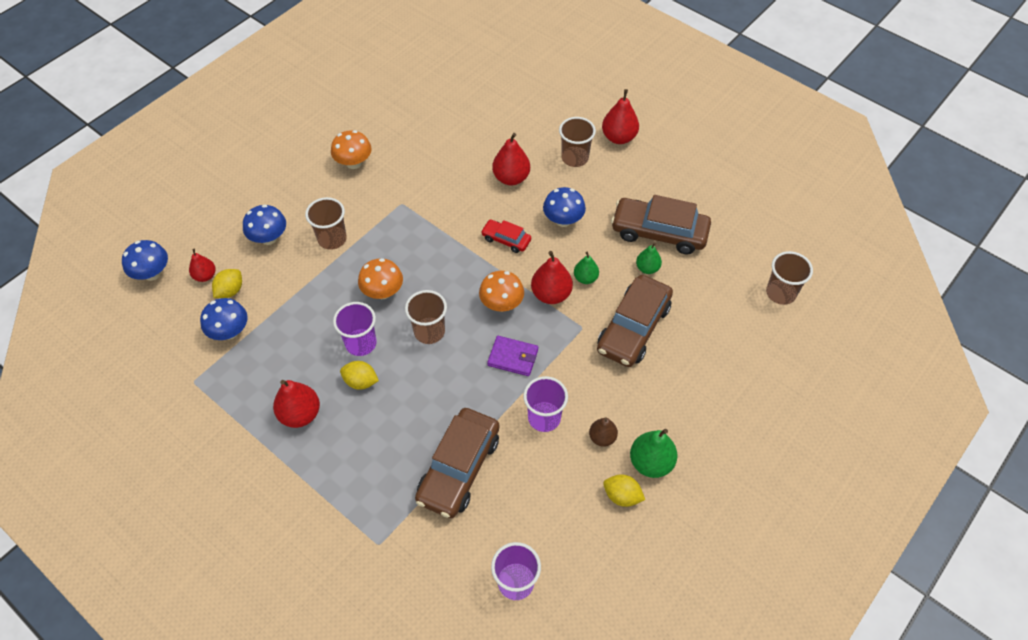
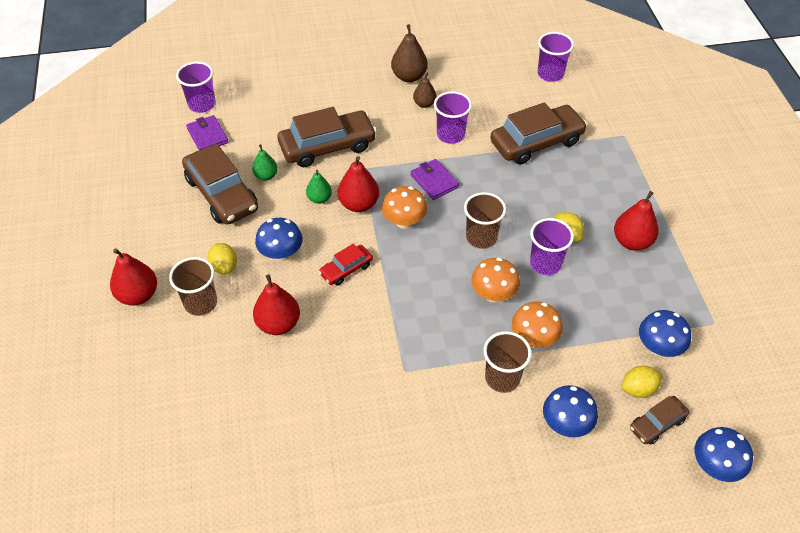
camera: 140 degrees left, 5 degrees down
(205, 276) = (657, 424): red pear -> brown car
(354, 163) = (412, 457): orange mushroom -> orange mushroom (534, 339)
(506, 240) = (346, 269): red car -> red car turned 75 degrees clockwise
(622, 496) = (445, 73): yellow lemon -> yellow lemon (224, 267)
(651, 463) = (409, 76): green pear -> brown pear
(735, 269) = (207, 136): none -> purple wallet
(780, 293) = (202, 104): brown cup -> purple cup

